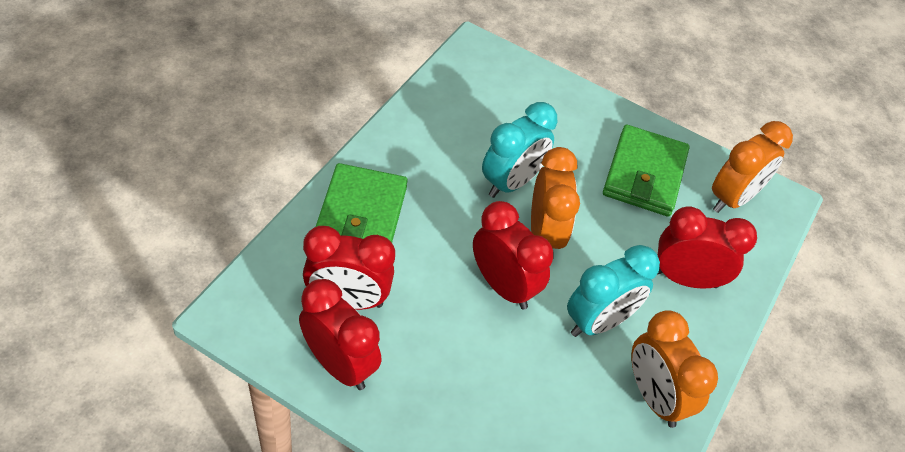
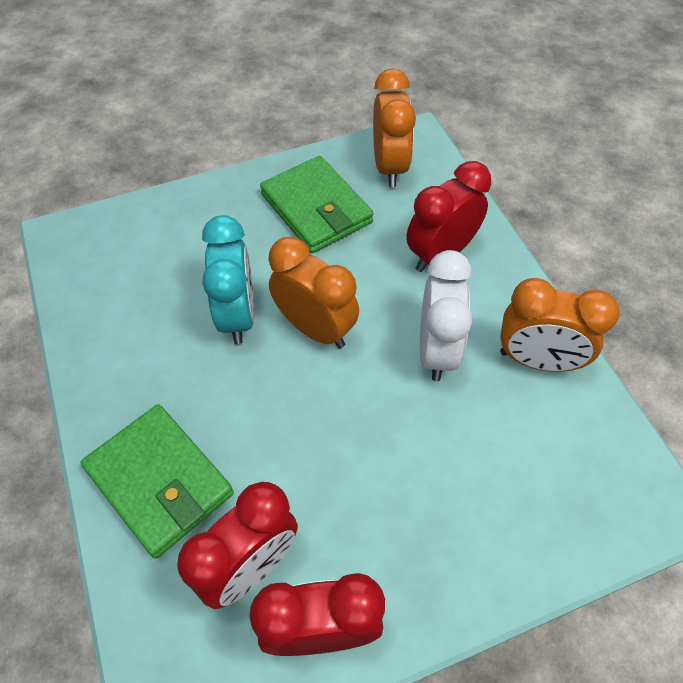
camera: 45 degrees left, 5 degrees up
(503, 286) = (344, 403): red clock -> none
(598, 322) = (436, 350): turquoise clock -> white clock

